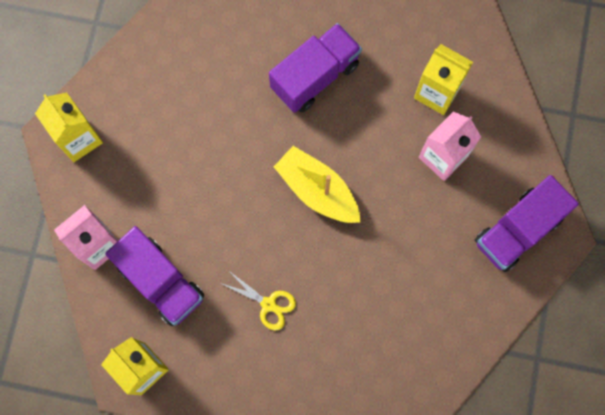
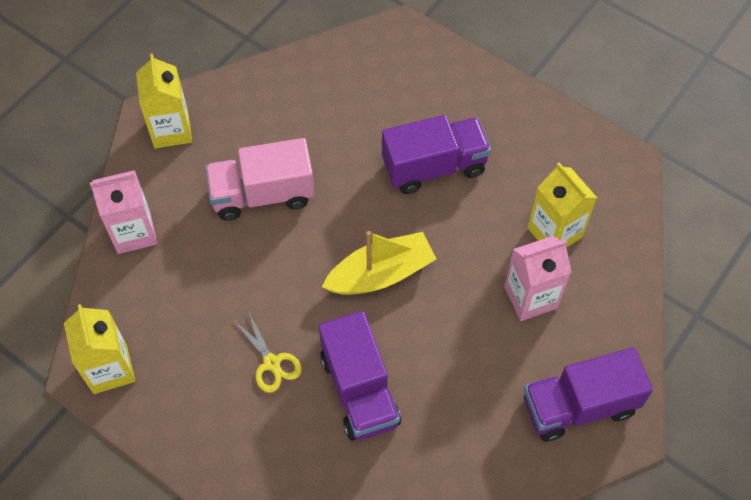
camera: 25 degrees right, 15 degrees down
(161, 281) = (175, 293): purple truck -> purple truck (359, 390)
(187, 164) = (262, 194): none -> pink truck
(317, 190) = (381, 274): yellow boat -> yellow boat turned 90 degrees clockwise

